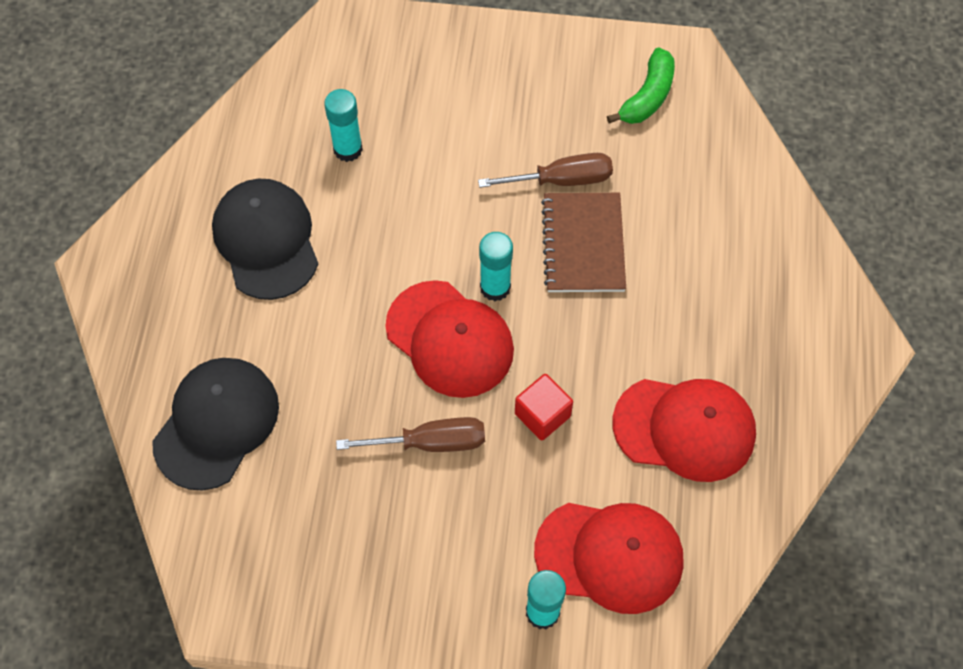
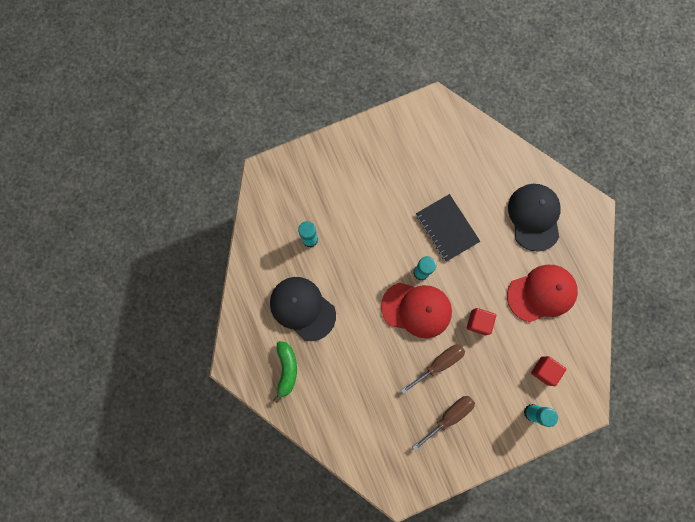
camera: 30 degrees left, 15 degrees up
(216, 424) = (339, 411): black cap -> black cap (534, 217)
(561, 180) = (418, 200): brown screwdriver -> brown screwdriver (449, 416)
(583, 244) = (447, 228): brown notebook -> black notebook
(609, 556) = (544, 370): red cap -> red cube
(647, 96) = (431, 134): green banana -> green banana (286, 369)

